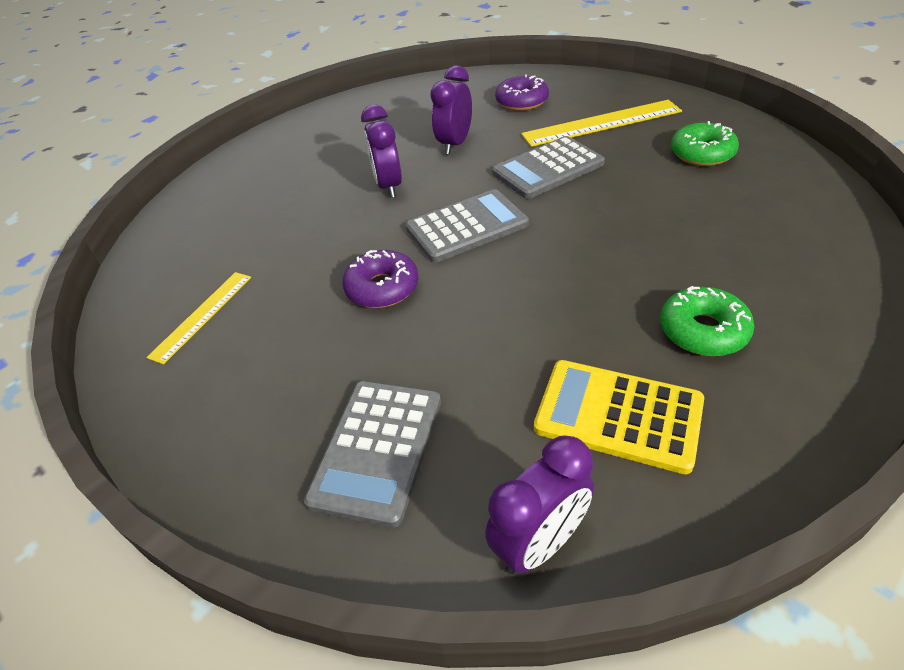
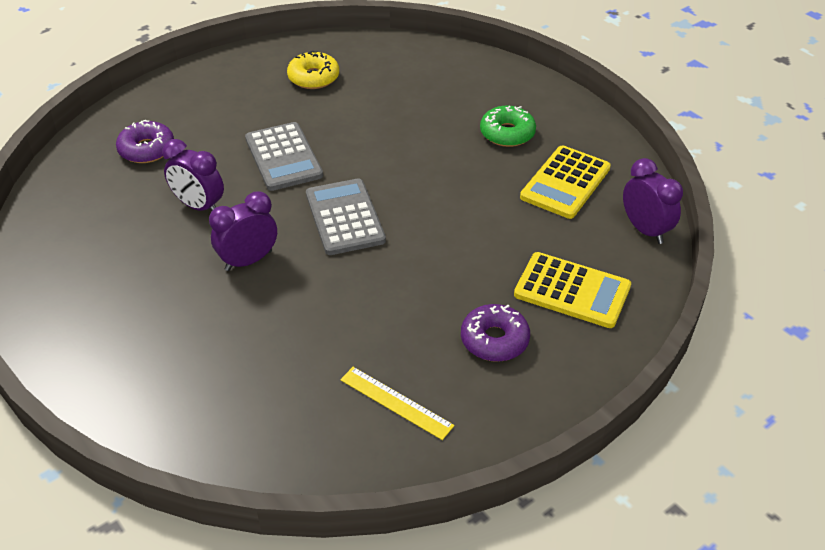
camera: 85 degrees left, 0 degrees up
(377, 450) = (572, 291): grey calculator -> yellow calculator
(382, 288) = (406, 276): purple donut -> purple donut (494, 340)
(388, 186) = (248, 260): purple clock -> purple clock turned 150 degrees clockwise
(601, 123) = (229, 112): yellow ruler -> none
(702, 153) = (313, 77): green donut -> yellow donut

